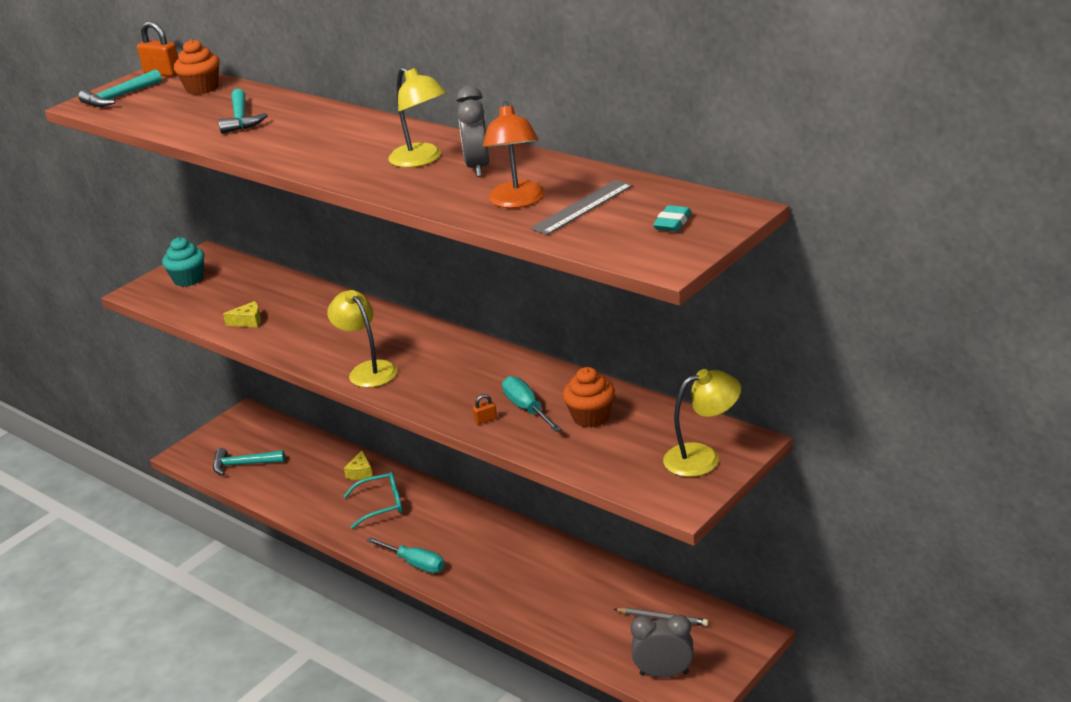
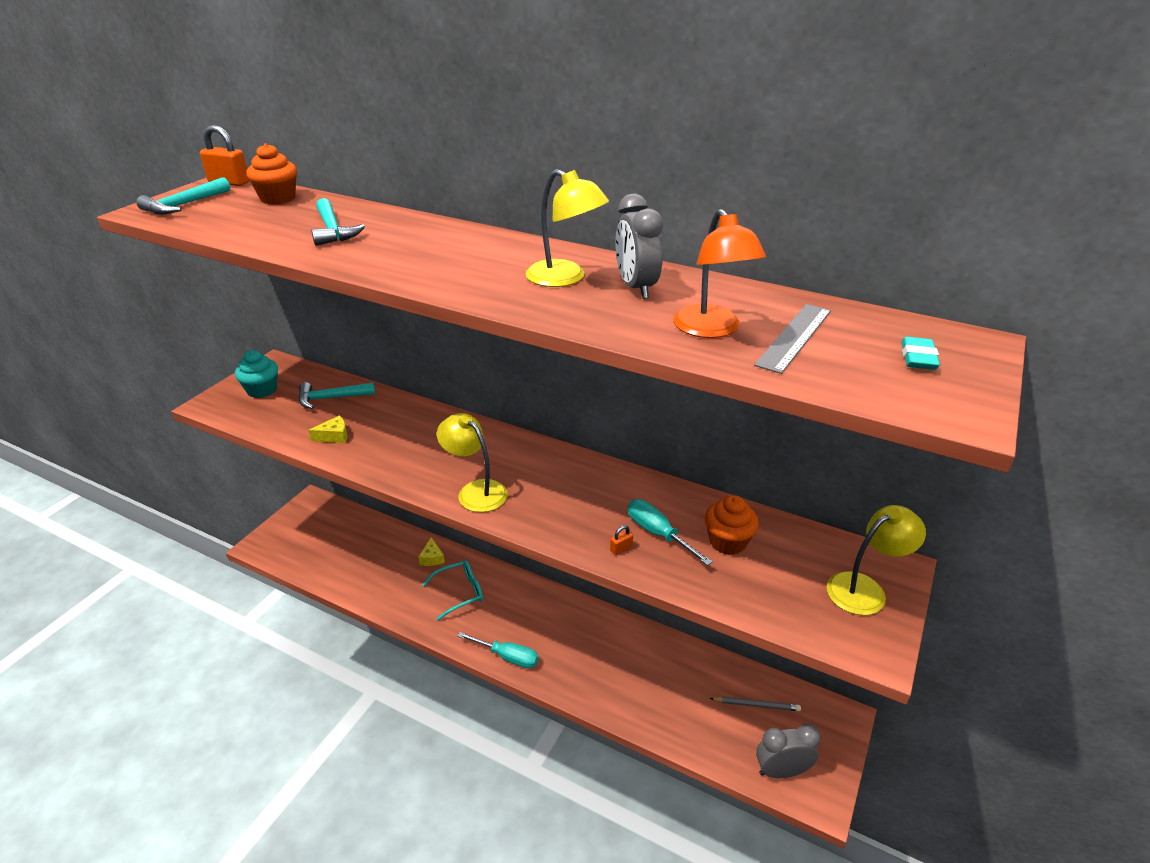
camera: 15 degrees left, 5 degrees up
(243, 465) = (318, 554): turquoise hammer -> turquoise hammer (331, 398)

